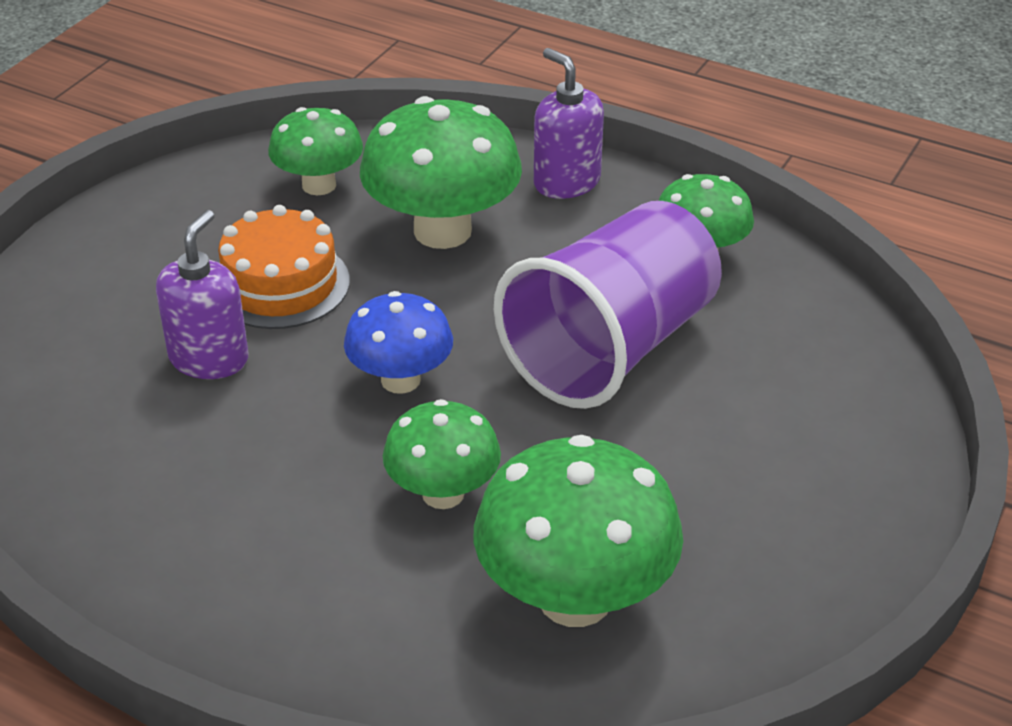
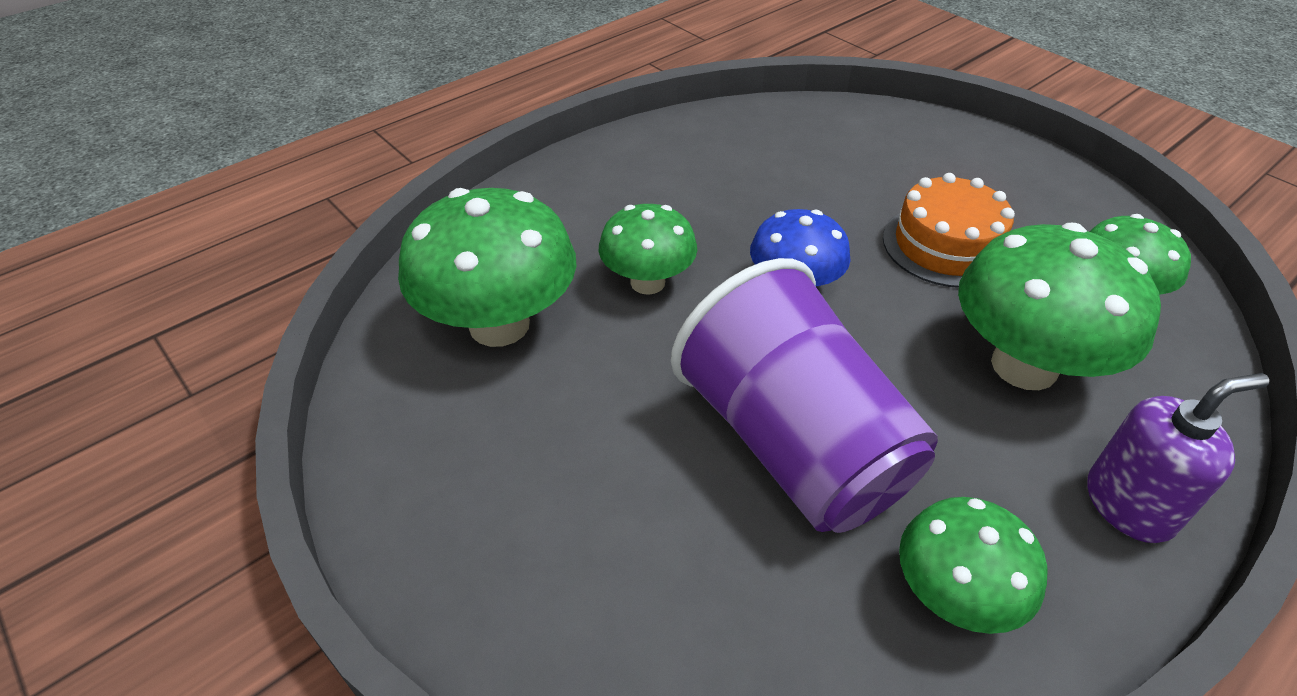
camera: 110 degrees right, 5 degrees up
(209, 358) = (853, 196): purple soap dispenser -> none

